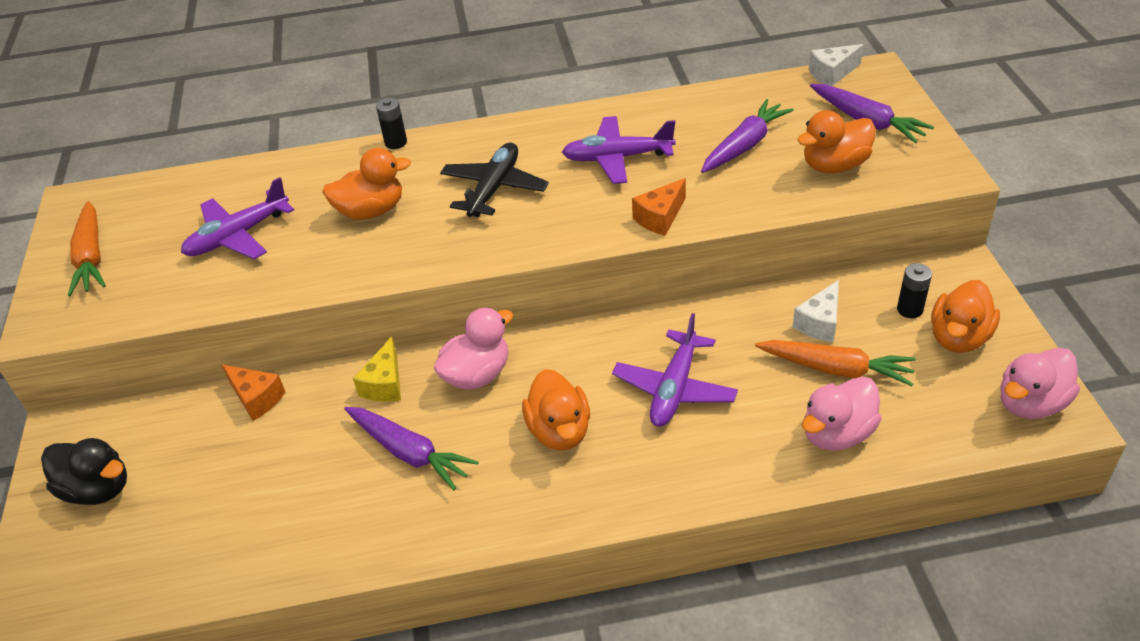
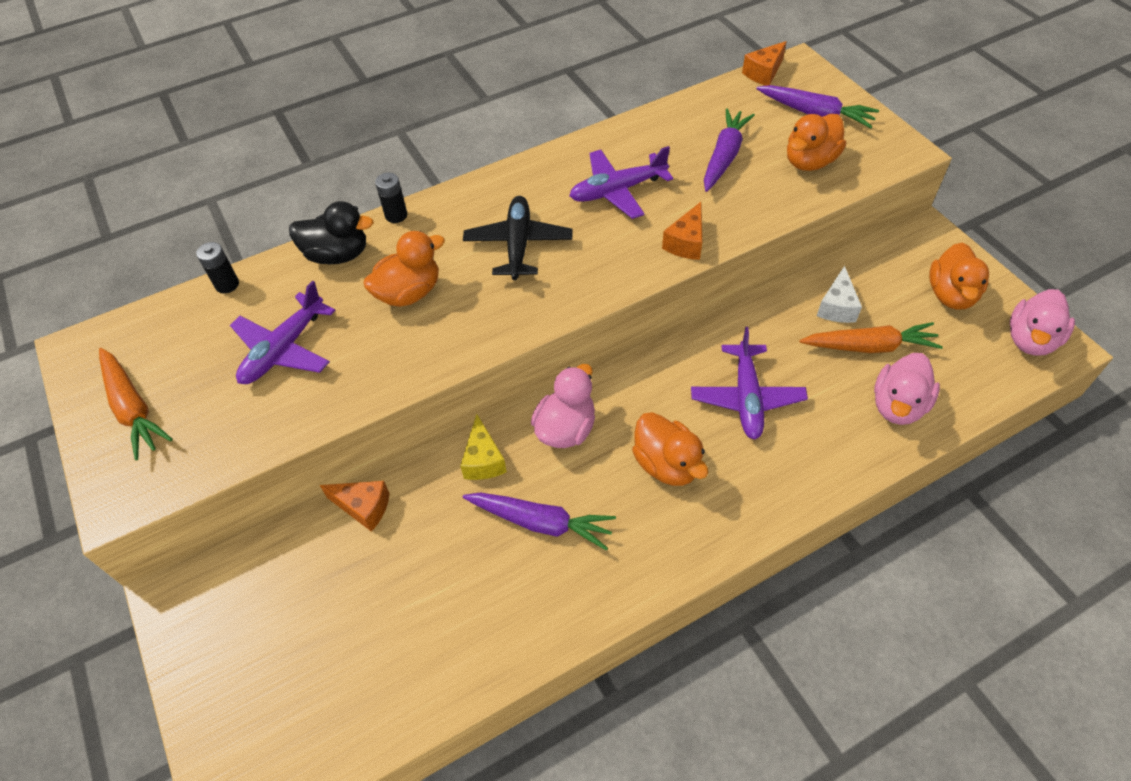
camera: 20 degrees left, 10 degrees up
(98, 489) = (246, 647): black duck -> black duck (337, 255)
(832, 74) = (764, 73): white cheese -> orange cheese
(909, 309) = (902, 278): black battery -> black battery (227, 284)

